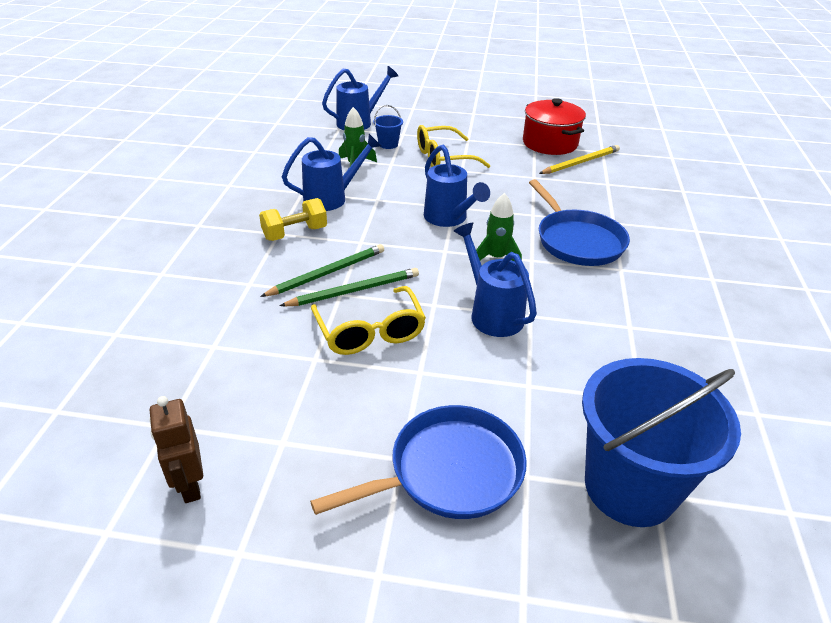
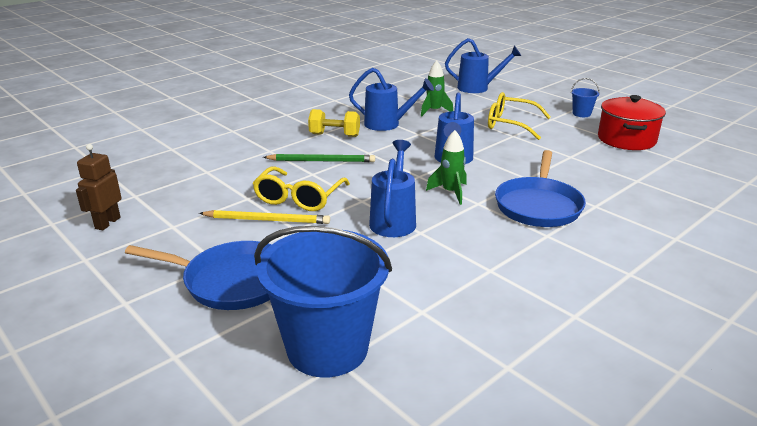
camera: 40 degrees right, 10 degrees down
(354, 290) = (323, 175): green pencil -> none
(388, 144) = (479, 106): blue bucket -> blue bucket (581, 114)
(581, 162) = (635, 159): yellow pencil -> yellow pencil (267, 220)

